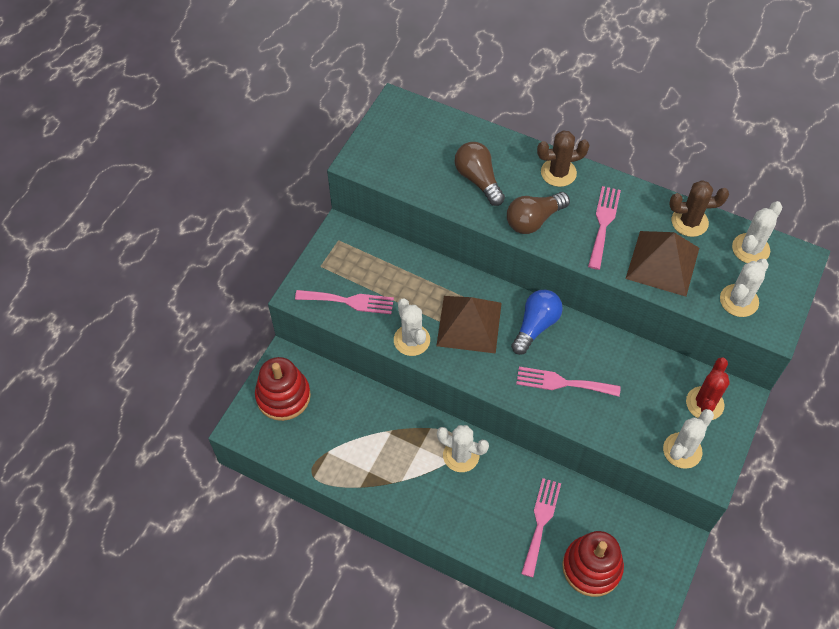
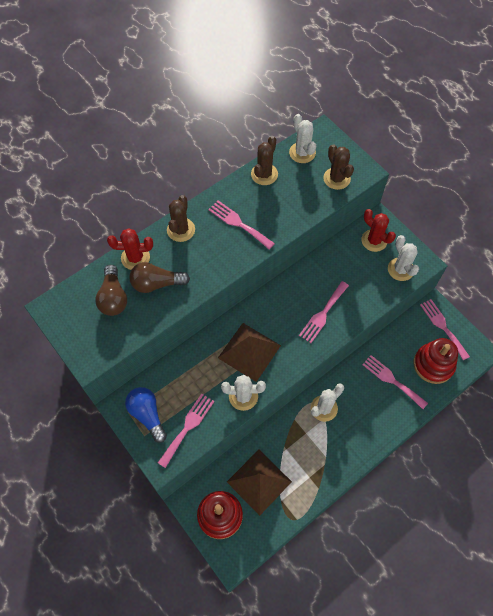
camera: 65 degrees left, 5 degrees up
(497, 147) = (135, 258): none -> red cactus
(533, 220) = (212, 264): brown light bulb -> brown light bulb (113, 298)
(535, 326) = (272, 309): blue light bulb -> blue light bulb (147, 415)
(655, 562) = (443, 326): none -> pink fork
(662, 263) = (287, 205): brown pyramid -> brown pyramid (259, 481)
(739, 300) = (336, 178): white cactus -> brown cactus

